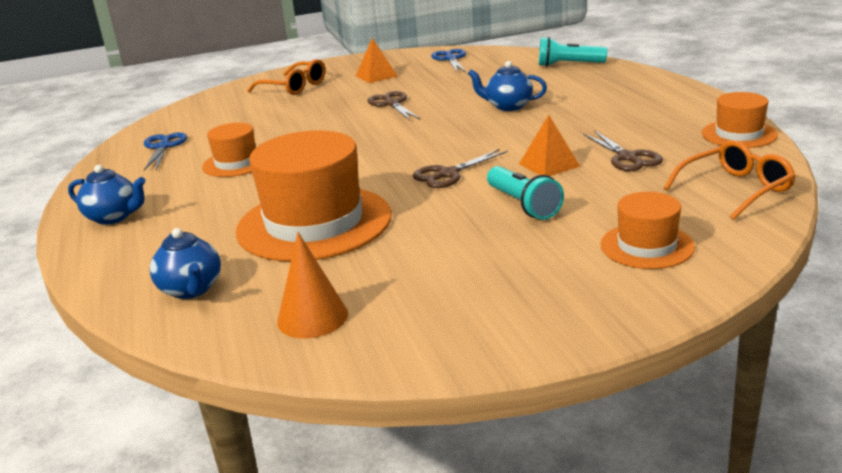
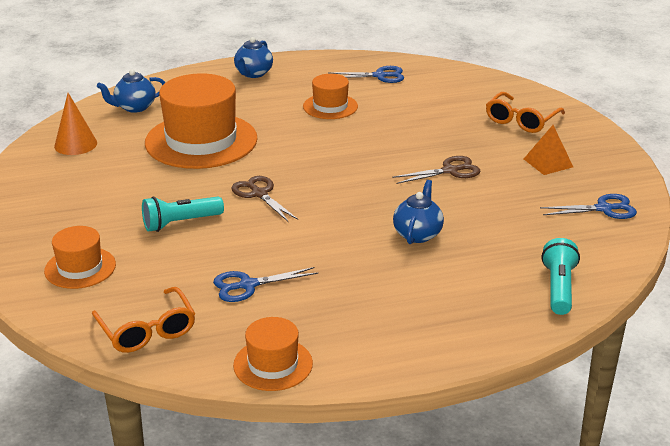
camera: 90 degrees right, 5 degrees up
(549, 165) = (253, 242): orange pyramid -> none
(627, 157) = (248, 285): brown scissors -> blue scissors

